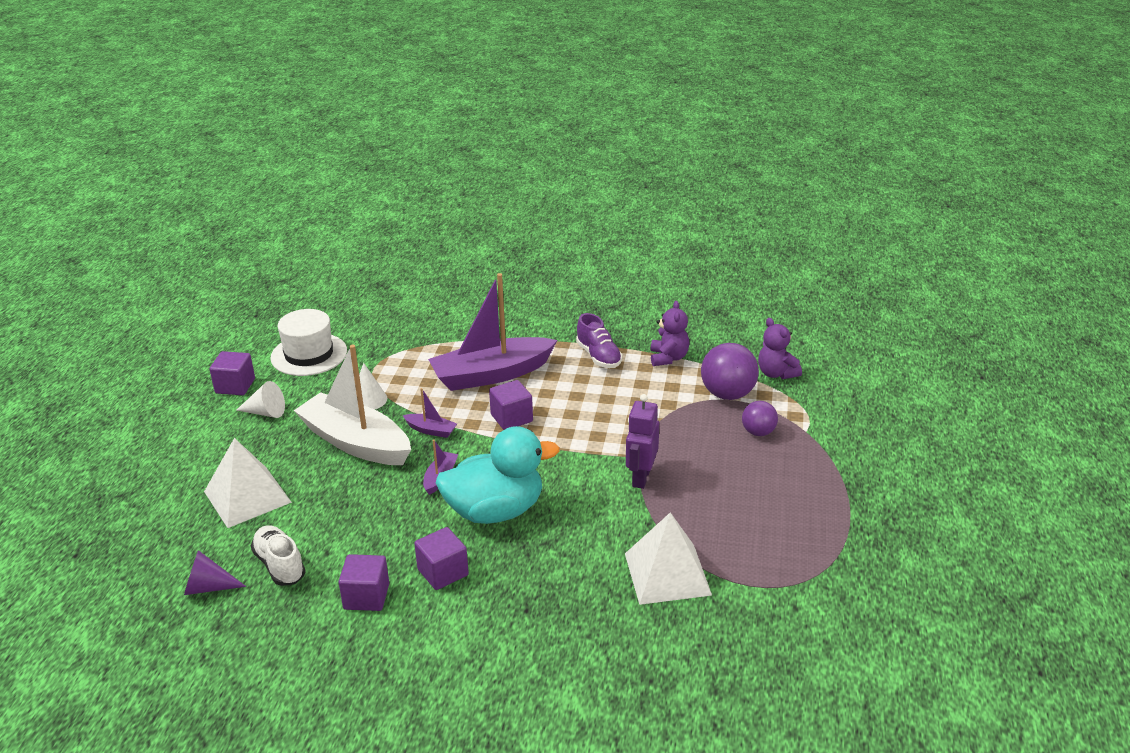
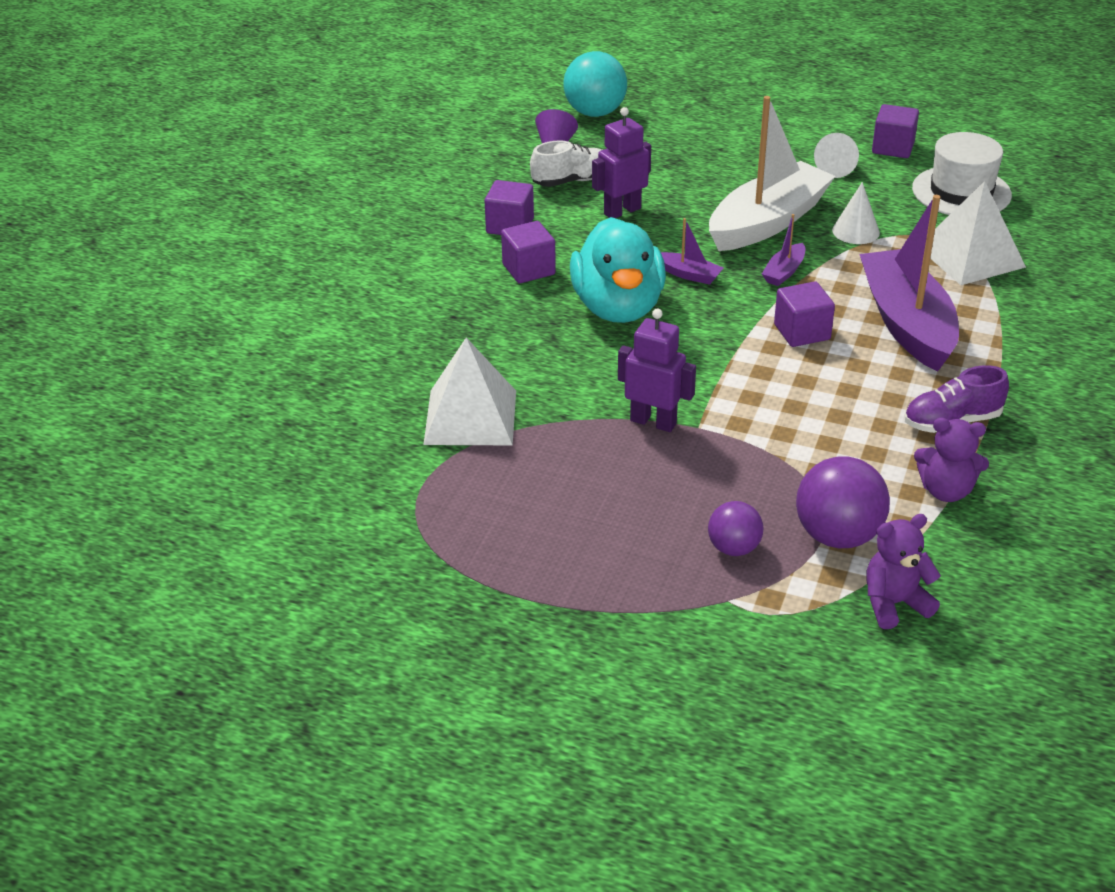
camera: 100 degrees right, 5 degrees up
(136, 567) = (595, 113): none -> turquoise ball
(247, 497) = (684, 161): white pyramid -> white pyramid (970, 256)
(338, 526) = (622, 211): none -> purple robot

